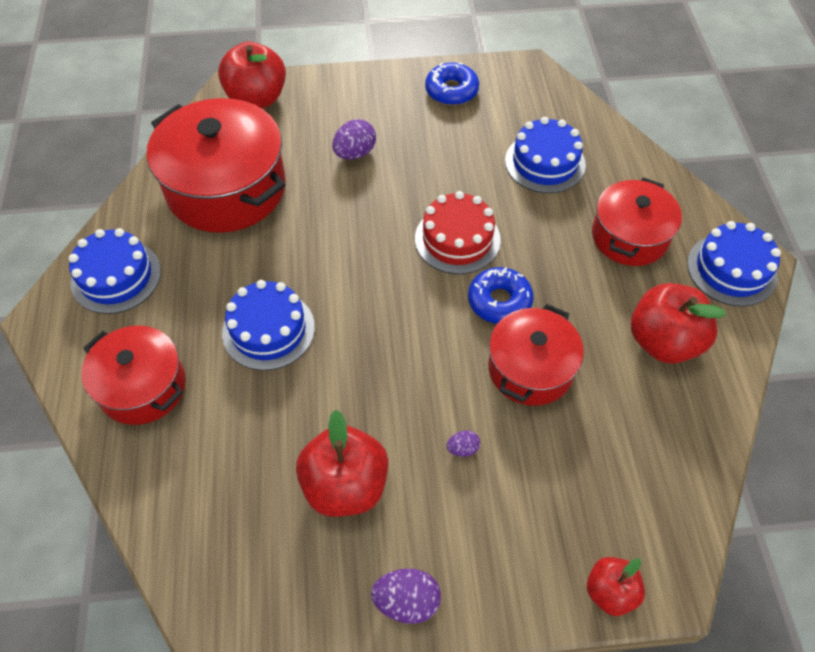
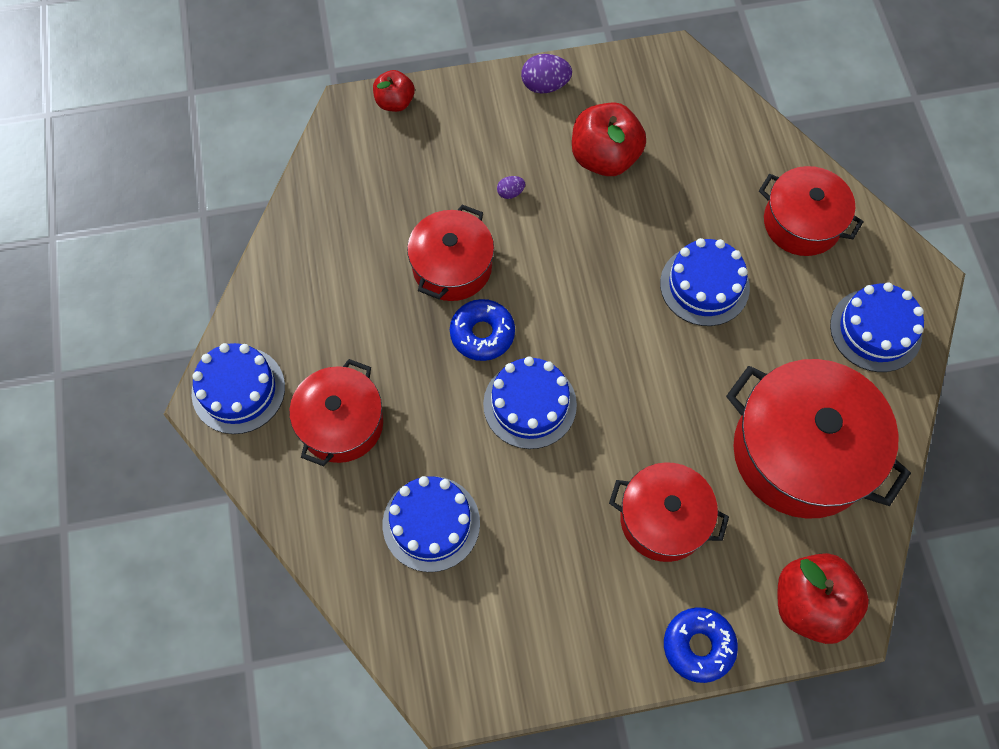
camera: 175 degrees right, 10 degrees up
(355, 153) = (663, 519): purple egg -> red pot
(451, 90) = (554, 643): blue donut -> blue donut (698, 646)
(457, 239) = (529, 404): red cake -> blue cake
(663, 341) = (323, 303): red apple -> none

